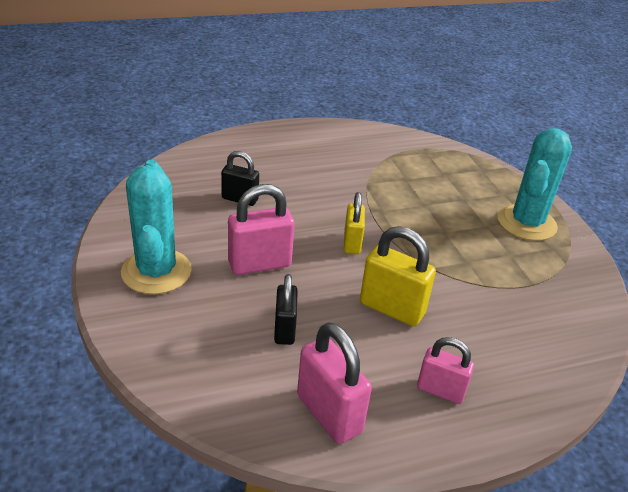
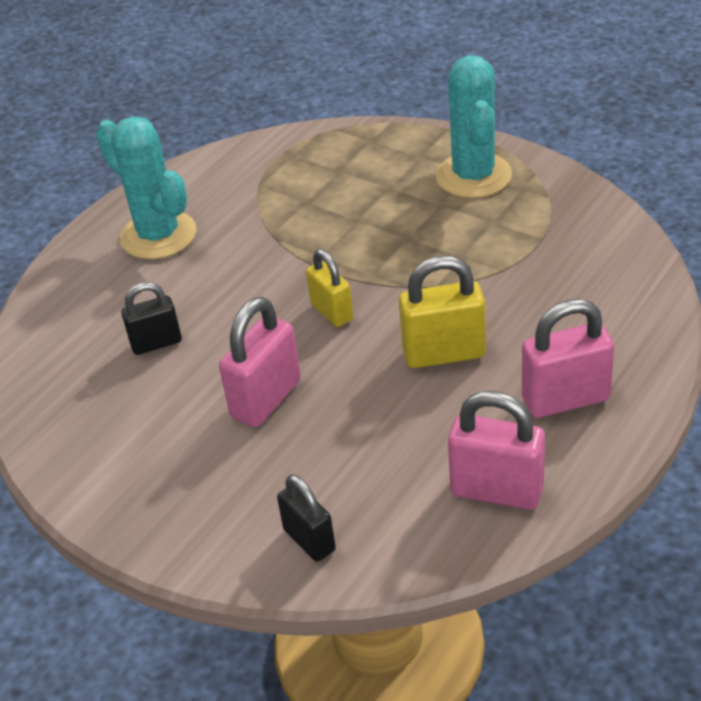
camera: 30 degrees left, 5 degrees up
(156, 271) = (169, 483): turquoise cactus -> turquoise cactus (158, 235)
(284, 329) = (369, 446): black padlock -> black padlock (309, 540)
(440, 390) = (565, 399): pink padlock -> pink padlock, size x1.54

